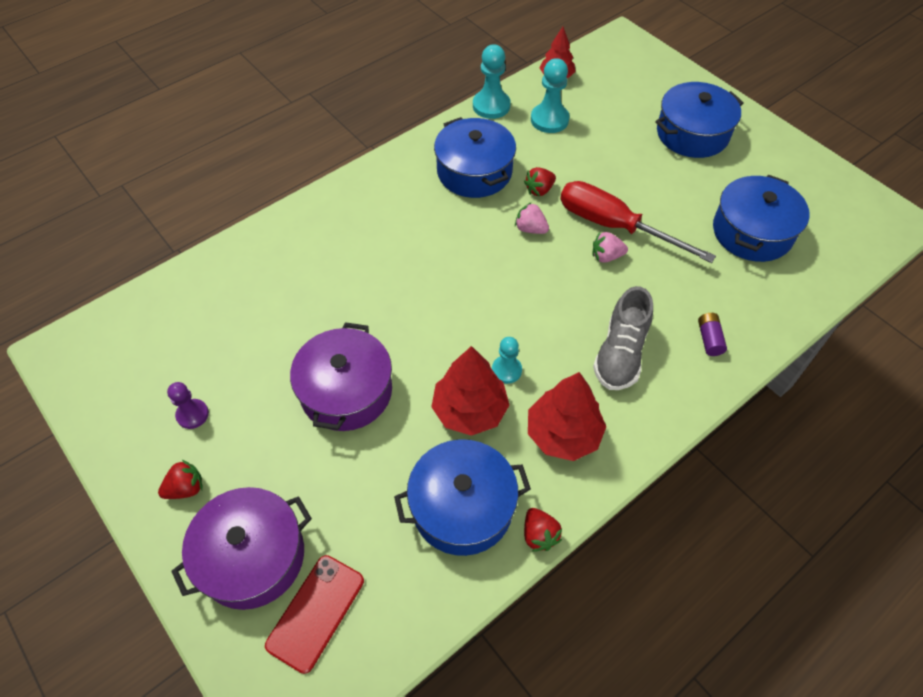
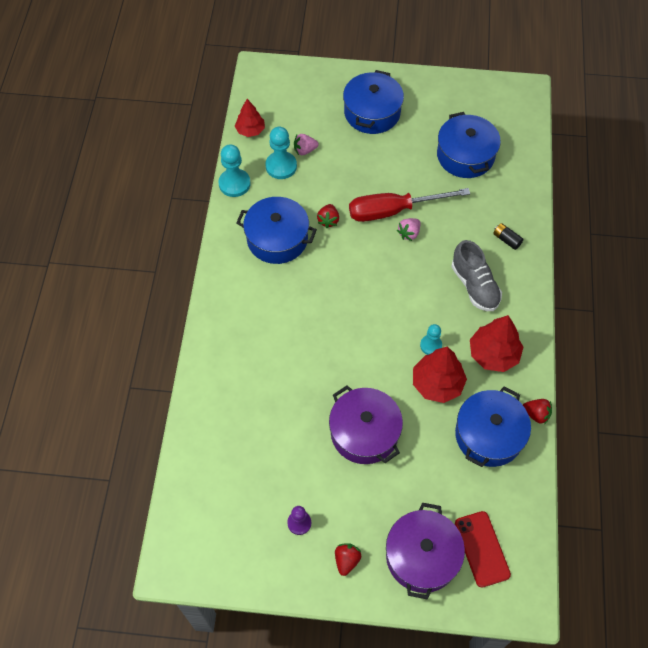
camera: 45 degrees left, 5 degrees up
(530, 229) = (351, 250): pink strawberry -> pink strawberry (305, 150)
(709, 339) = (506, 240): purple battery -> black battery

